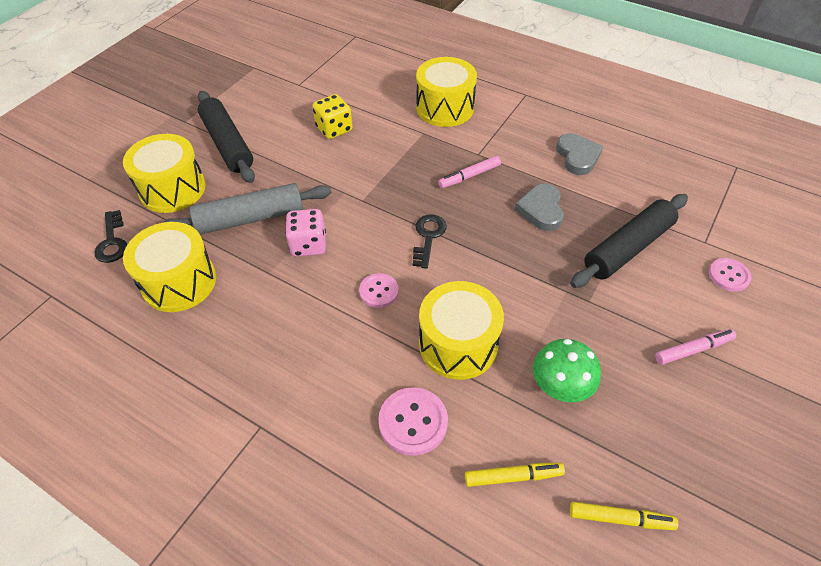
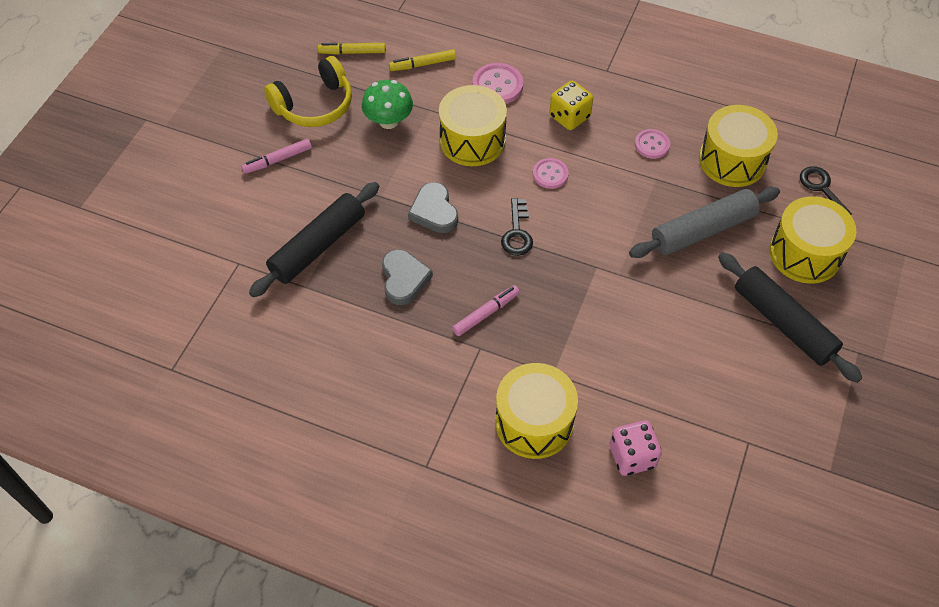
camera: 170 degrees right, 5 degrees up
(308, 245) = (632, 210): pink dice -> pink dice (632, 456)
(334, 129) = (666, 364): yellow dice -> yellow dice (569, 117)
(577, 156) = (360, 359): grey heart -> grey heart (434, 211)
(662, 425) = (314, 105): none -> yellow headphones
(728, 276) = (226, 229): pink button -> pink button (652, 145)

